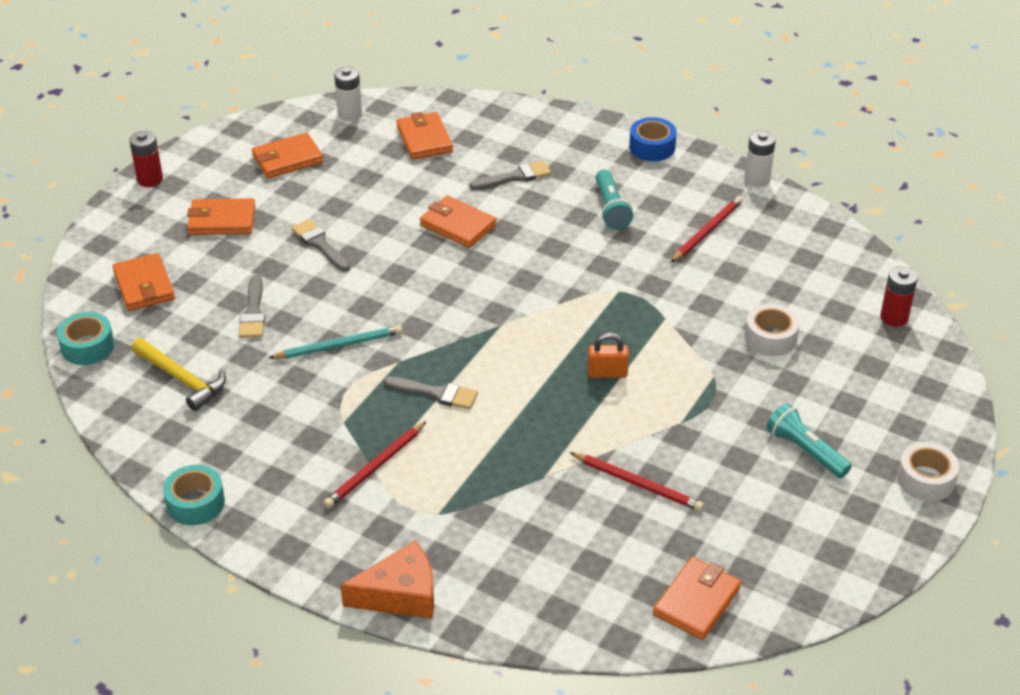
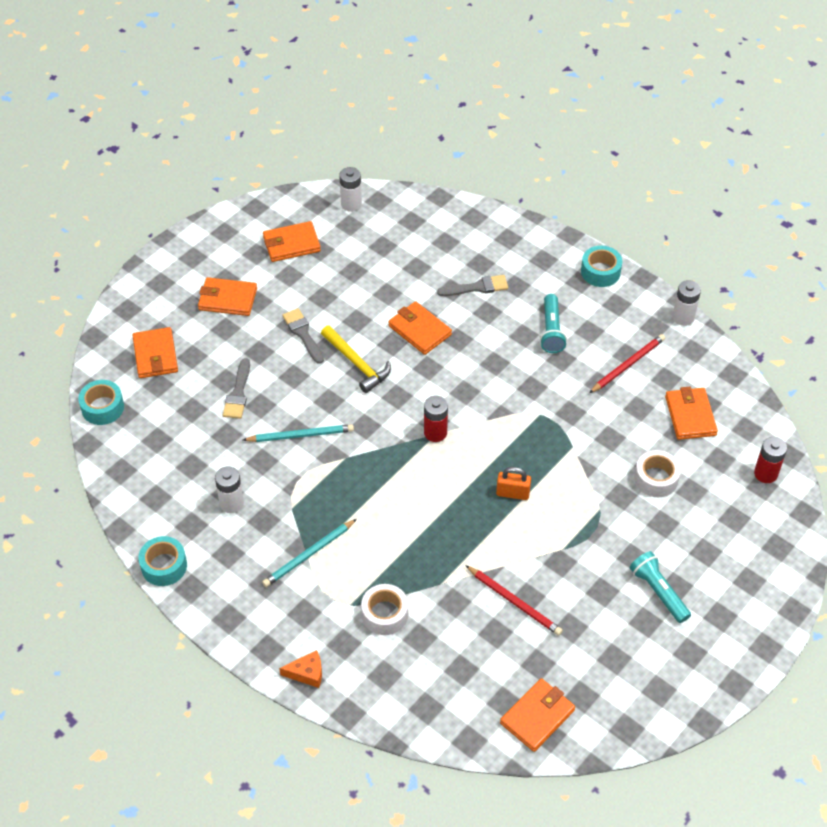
camera: 10 degrees right, 10 degrees up
(150, 179) = (176, 250): red battery -> red battery (435, 433)
(182, 379) = (171, 449): yellow hammer -> yellow hammer (357, 364)
(268, 426) = (231, 503): none -> white battery
(375, 467) = (309, 555): red pencil -> turquoise pencil
(400, 594) = (307, 673): orange cheese -> orange cheese, size x0.58
(424, 139) = (409, 238): orange wallet -> orange wallet (690, 416)
(436, 393) = (370, 492): grey brush -> none
(652, 147) = (600, 272): blue tape -> turquoise tape
(925, 479) = (751, 634): white tape -> white tape (385, 614)

